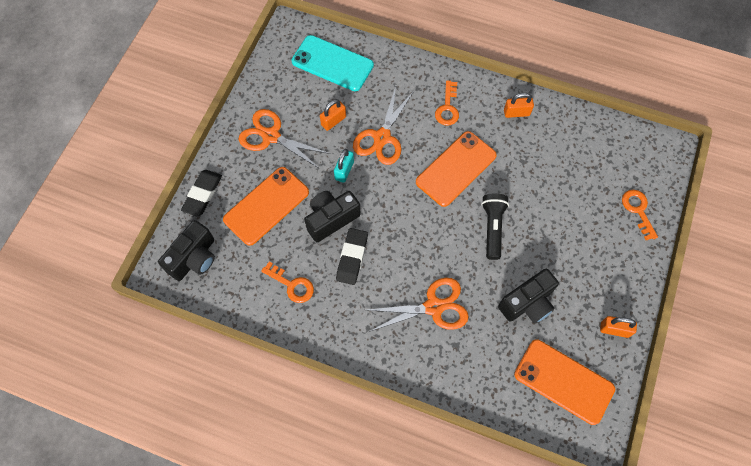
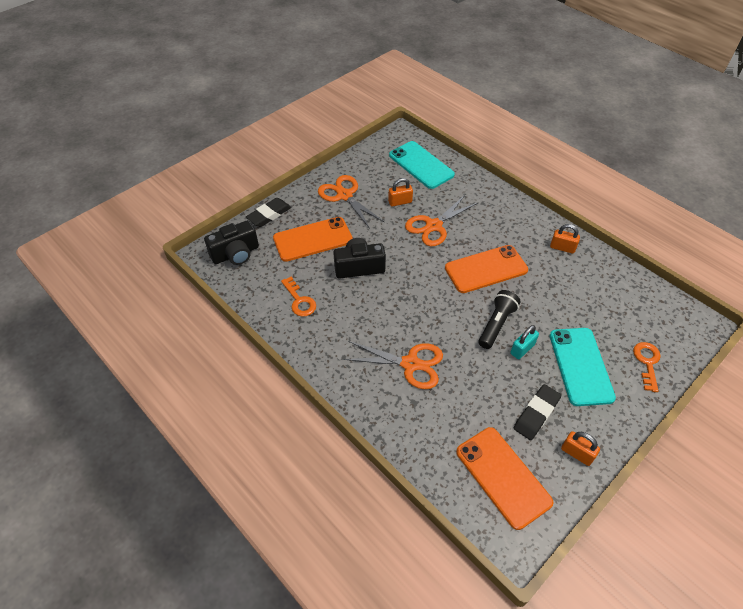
camera: 25 degrees right, 15 degrees down
(344, 170) = (389, 237): turquoise padlock -> turquoise padlock (522, 349)
(352, 257) = (360, 300): black eraser -> black eraser (536, 414)
(447, 108) = (501, 224): orange key -> none
(527, 303) = (499, 396): black camera -> none
(584, 240) = (580, 366): none -> turquoise phone

